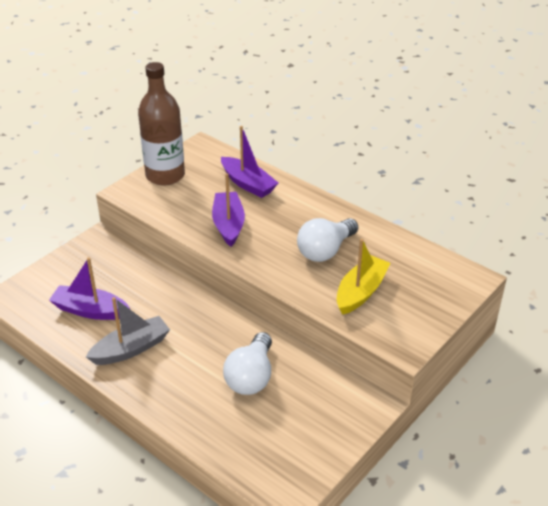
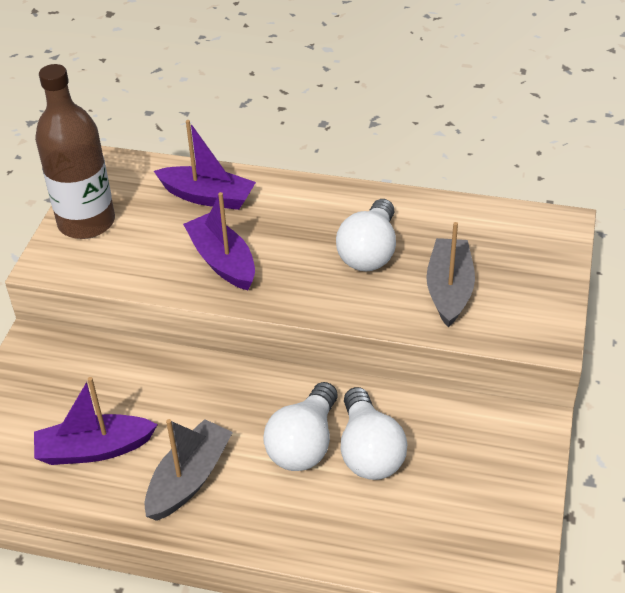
camera: 25 degrees left, 5 degrees up
(214, 356) = (304, 444): none -> white light bulb
(361, 292) = (449, 290): yellow boat -> grey boat

